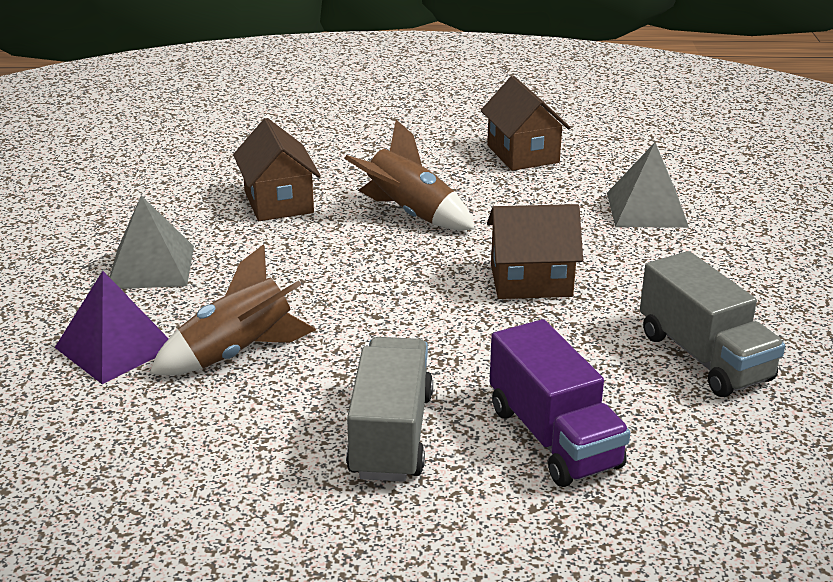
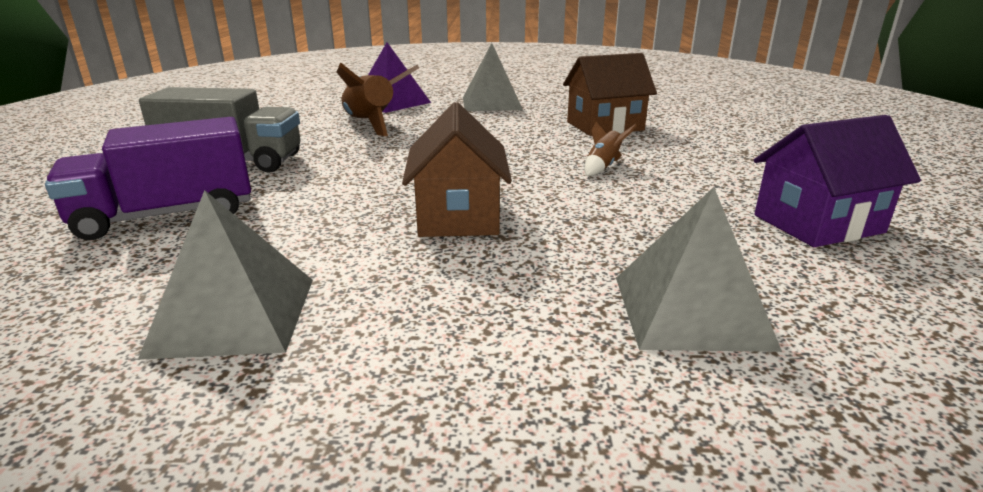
camera: 90 degrees right, 5 degrees down
(410, 214) = (603, 167): brown rocket -> brown rocket, size x0.49
(523, 154) = (818, 224): brown house -> purple house
(704, 357) = (234, 315): grey truck -> grey pyramid

